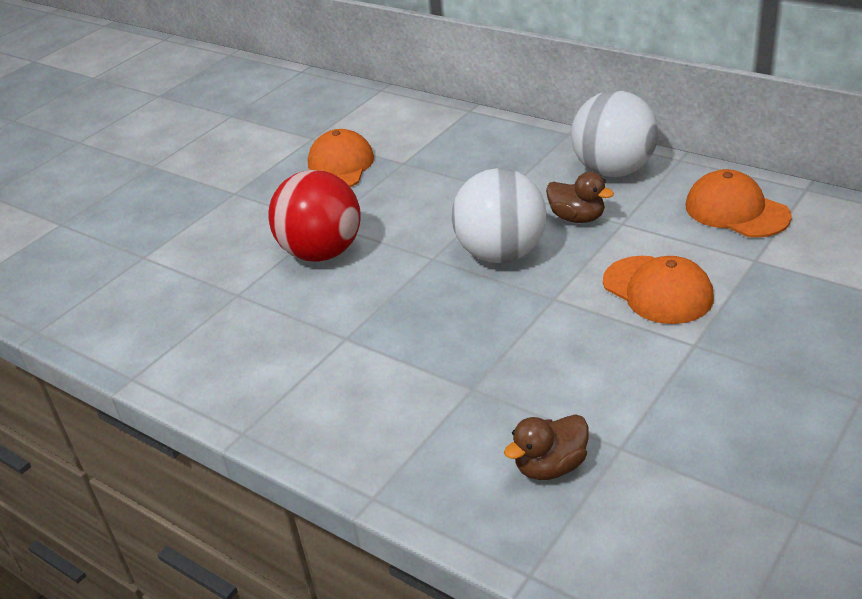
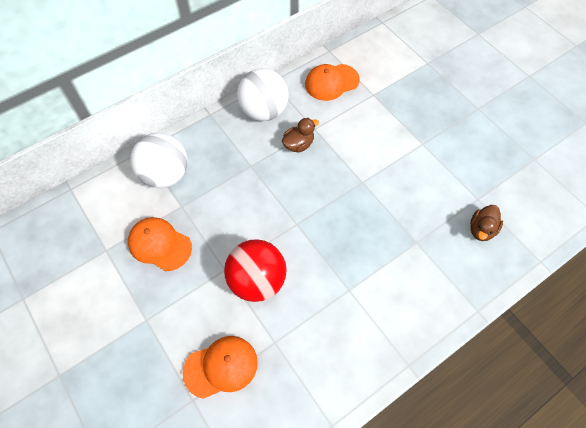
camera: 75 degrees left, 25 degrees up
(501, 254) = (312, 190): white ball -> white ball (165, 175)
(550, 466) = (481, 229): brown duck -> brown duck turned 45 degrees clockwise
(657, 290) = (377, 139): orange cap -> orange cap (221, 367)

